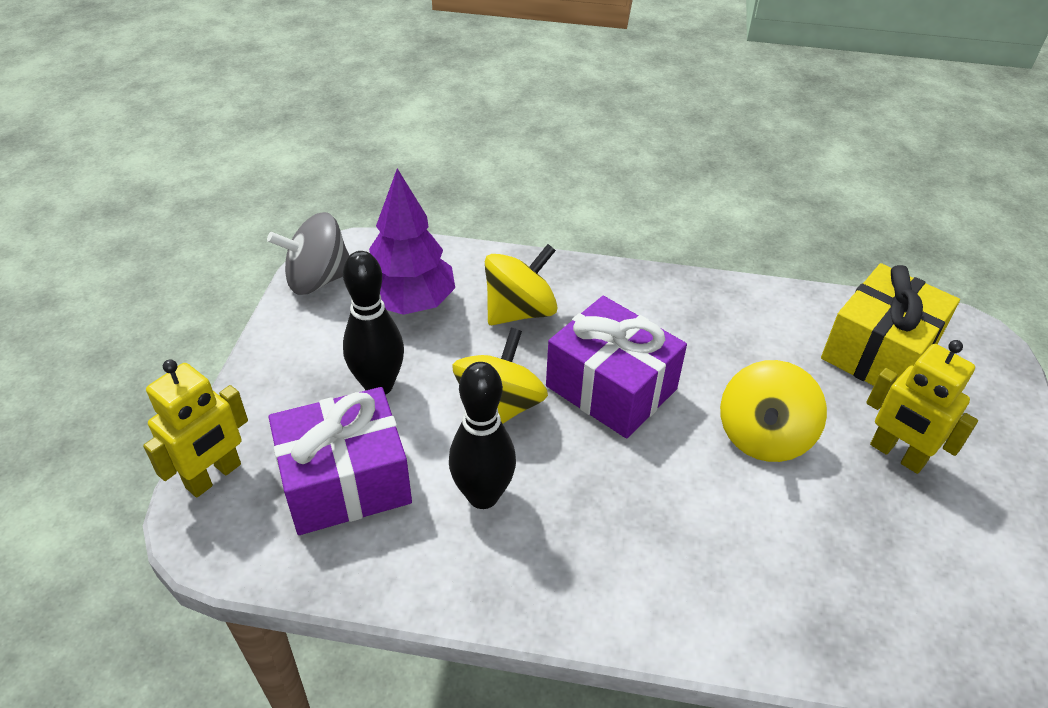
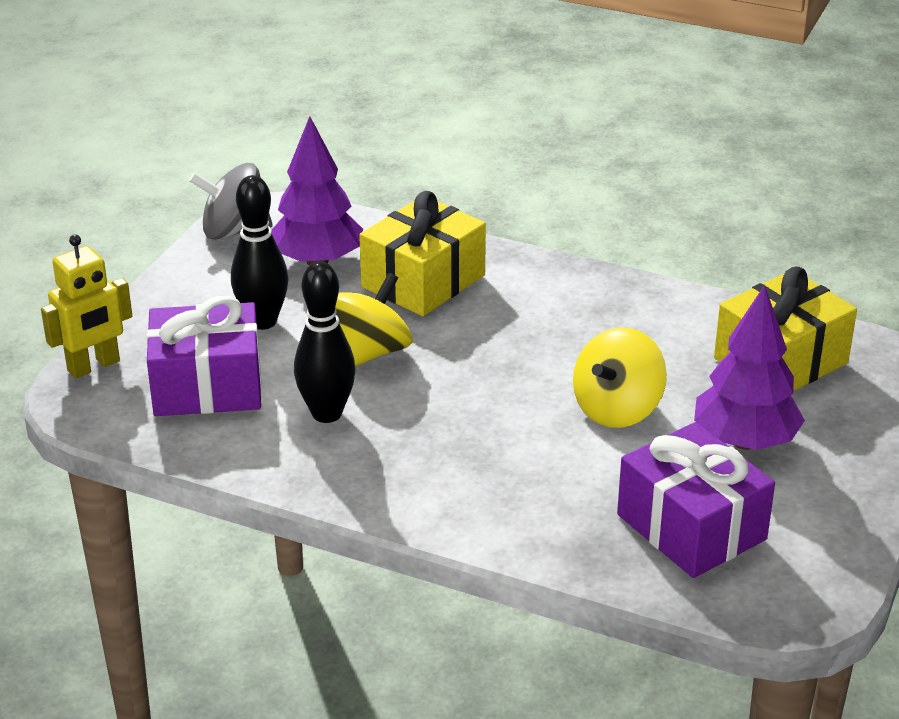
camera: 15 degrees right, 10 degrees down
(520, 311) = (423, 281): yellow spinning top -> yellow gift
(611, 387) = (485, 352): purple gift -> purple gift (691, 527)
(897, 454) = (744, 441): yellow robot -> purple tree

